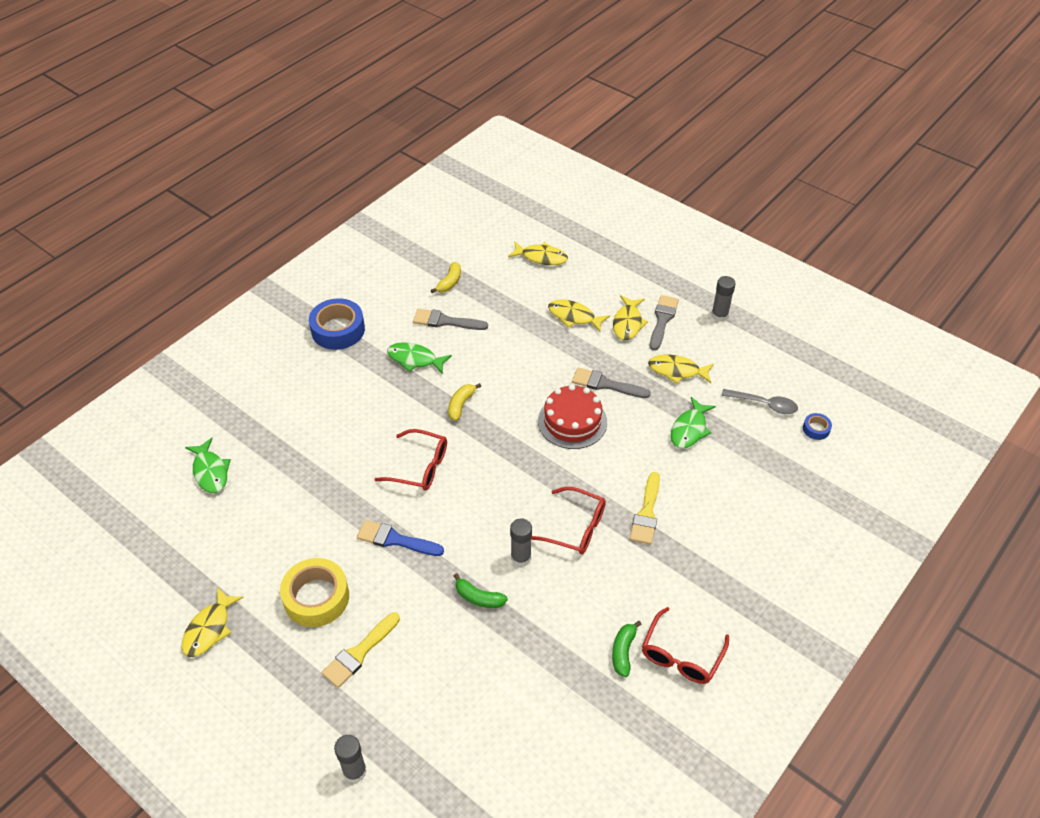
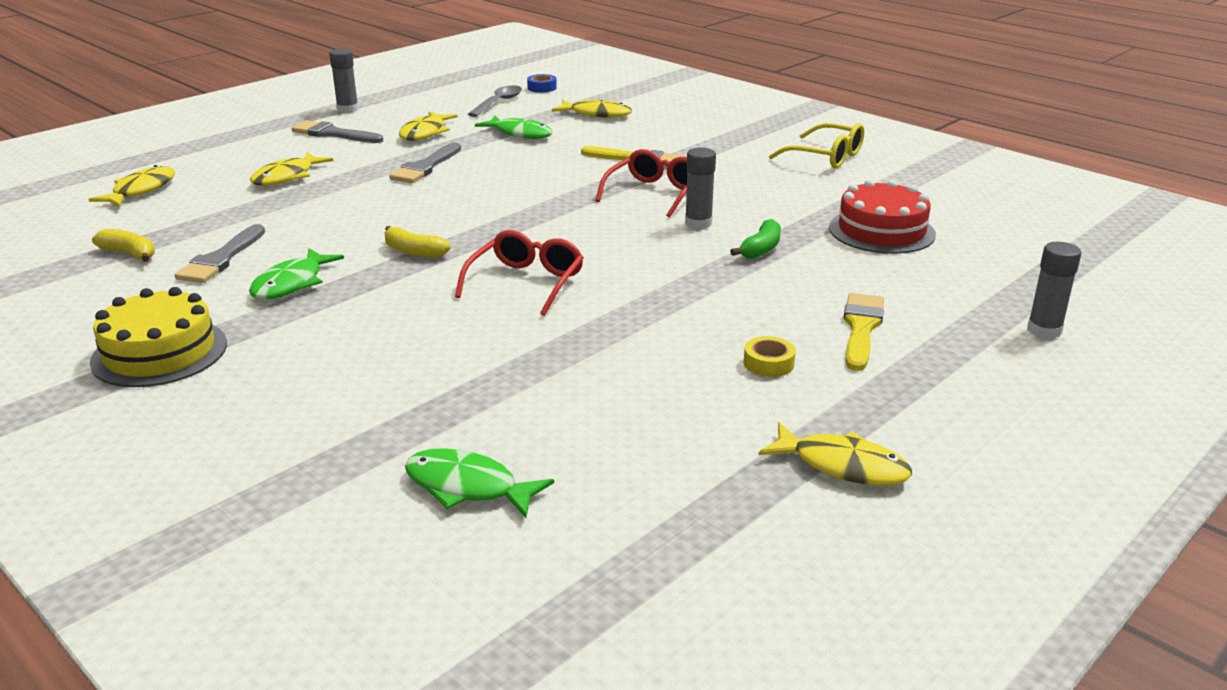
camera: 85 degrees left, 20 degrees down
(210, 471) = (467, 487): green fish -> green fish turned 135 degrees counterclockwise
(316, 597) = (768, 363): yellow tape -> yellow tape, size x0.47
(338, 330) = (159, 352): blue tape -> yellow cake
(359, 653) = (861, 328): yellow brush -> yellow brush turned 120 degrees counterclockwise
(395, 540) = (661, 302): blue brush -> none
(572, 421) = (480, 187): red cake -> red cake (881, 231)
(623, 651) = (826, 180): green banana -> none
(628, 323) = (324, 150): yellow fish -> yellow fish (596, 114)
(681, 655) = (826, 157): red glasses -> yellow glasses

